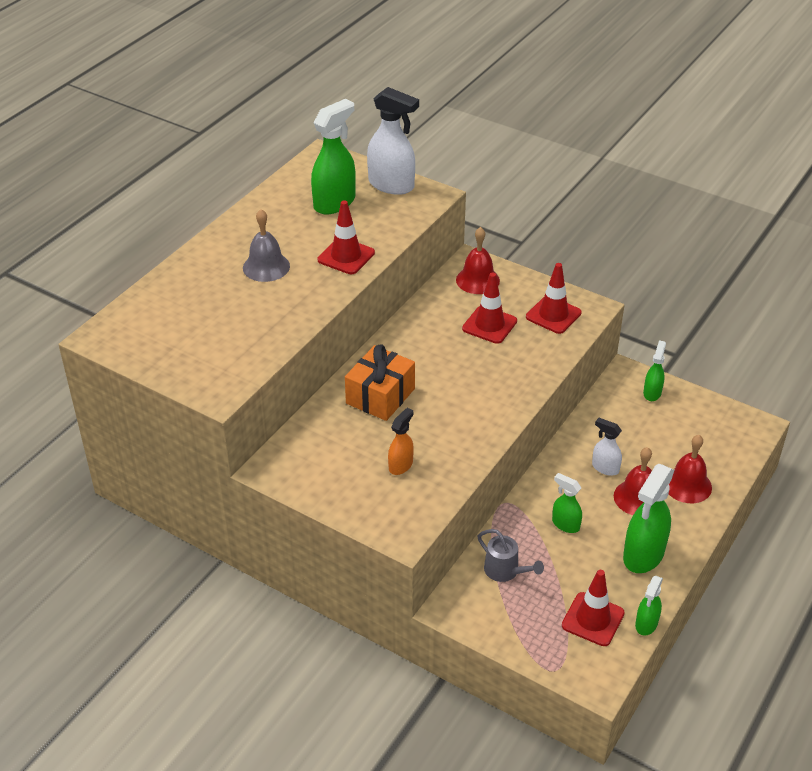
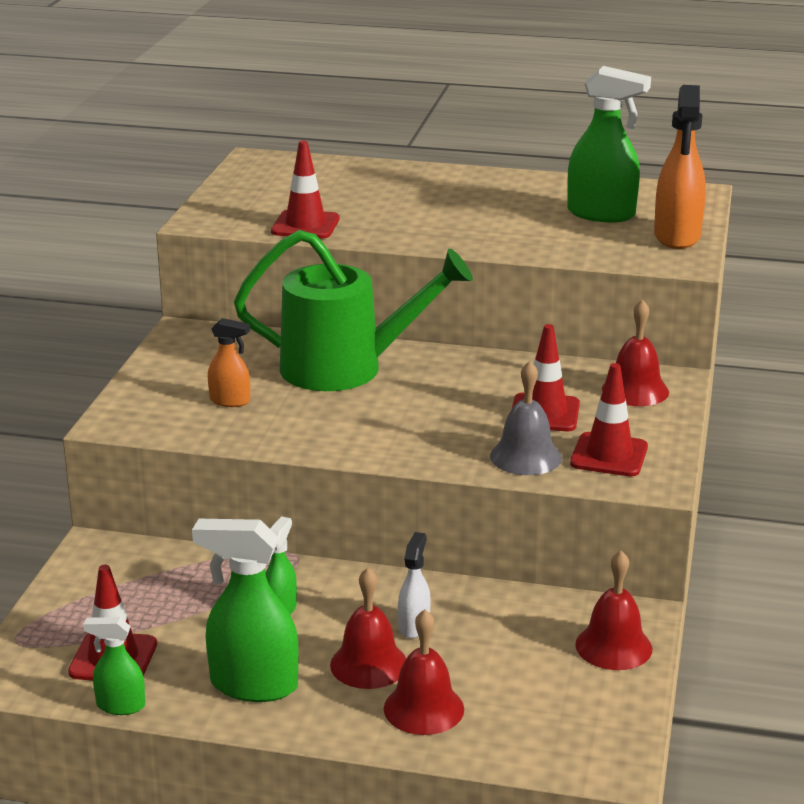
camera: 70 degrees right, 15 degrees down
(266, 267) = (438, 203): grey bell -> grey bell (525, 457)
(346, 256) = (497, 237): red traffic cone -> red traffic cone (305, 225)
(380, 396) = (347, 368): orange gift -> green watering can
(391, 185) = (677, 237): white spray bottle -> orange spray bottle
(505, 571) = (172, 576): grey watering can -> none
(652, 393) = (613, 646): green spray bottle -> red bell

